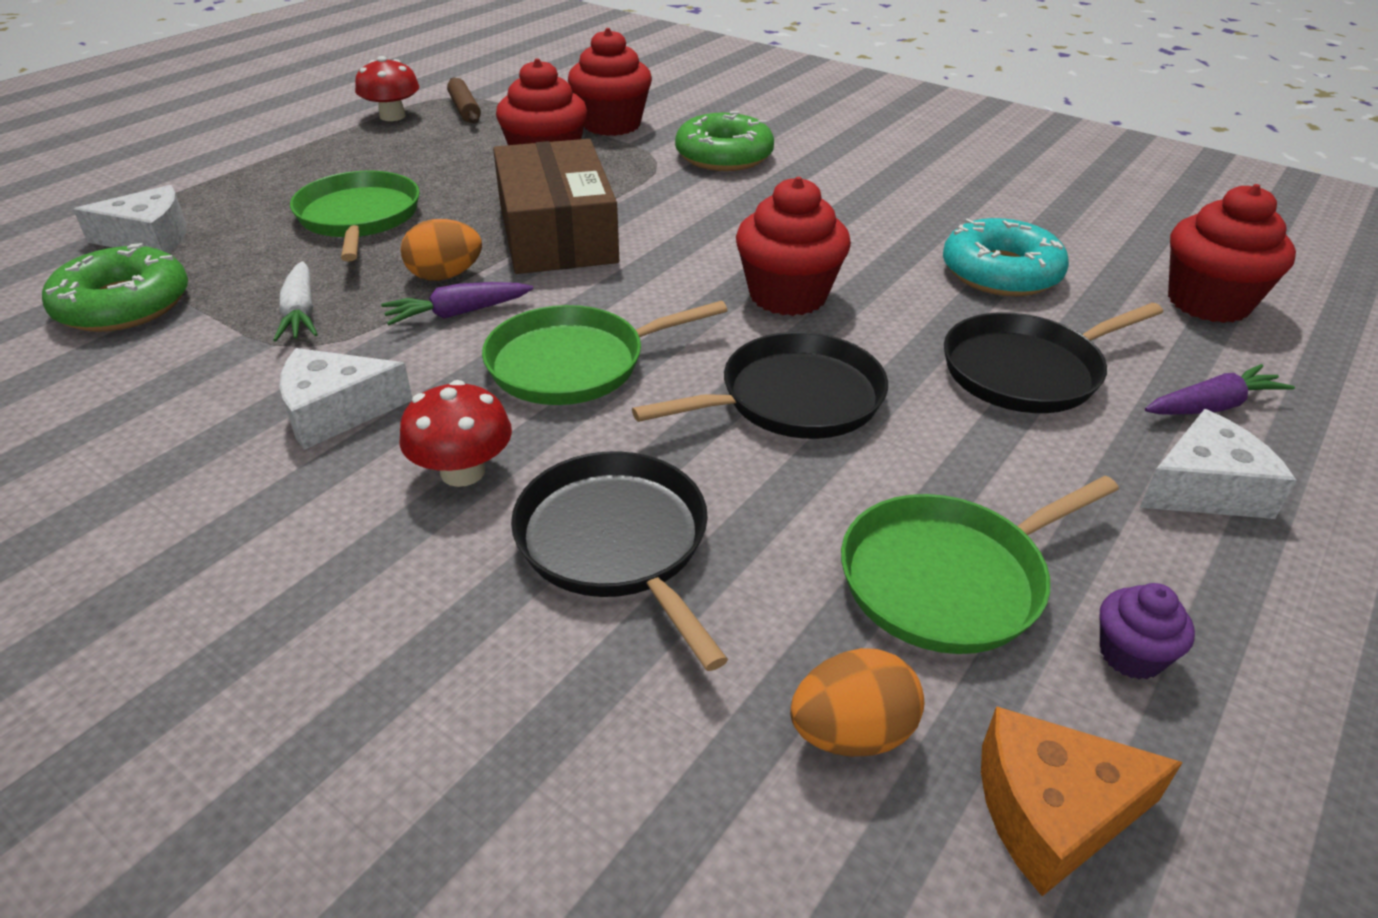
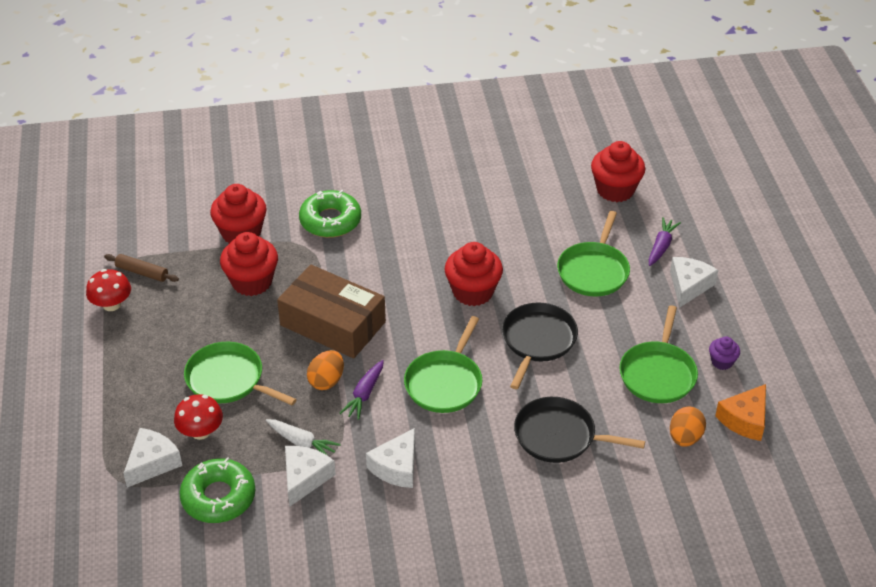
camera: 45 degrees left, 5 degrees up
(228, 348) = (305, 478): none -> white cheese
(463, 471) = (477, 452): red mushroom -> red mushroom (201, 431)
(1001, 272) = (532, 222): turquoise donut -> none
(1027, 371) = (594, 271): black pan -> green pan

